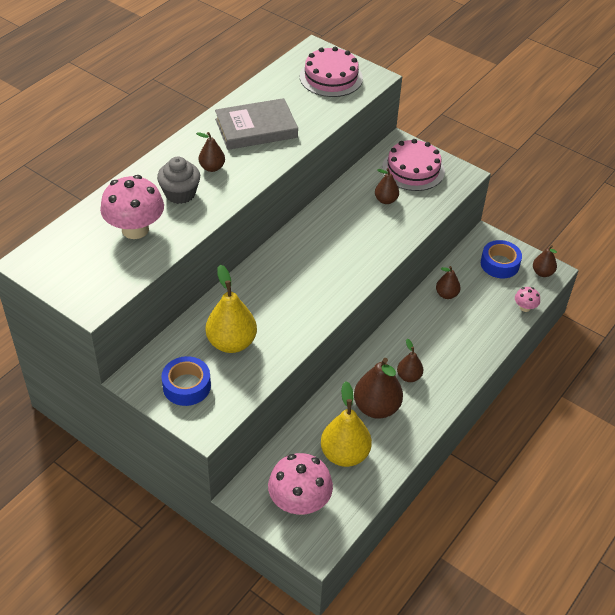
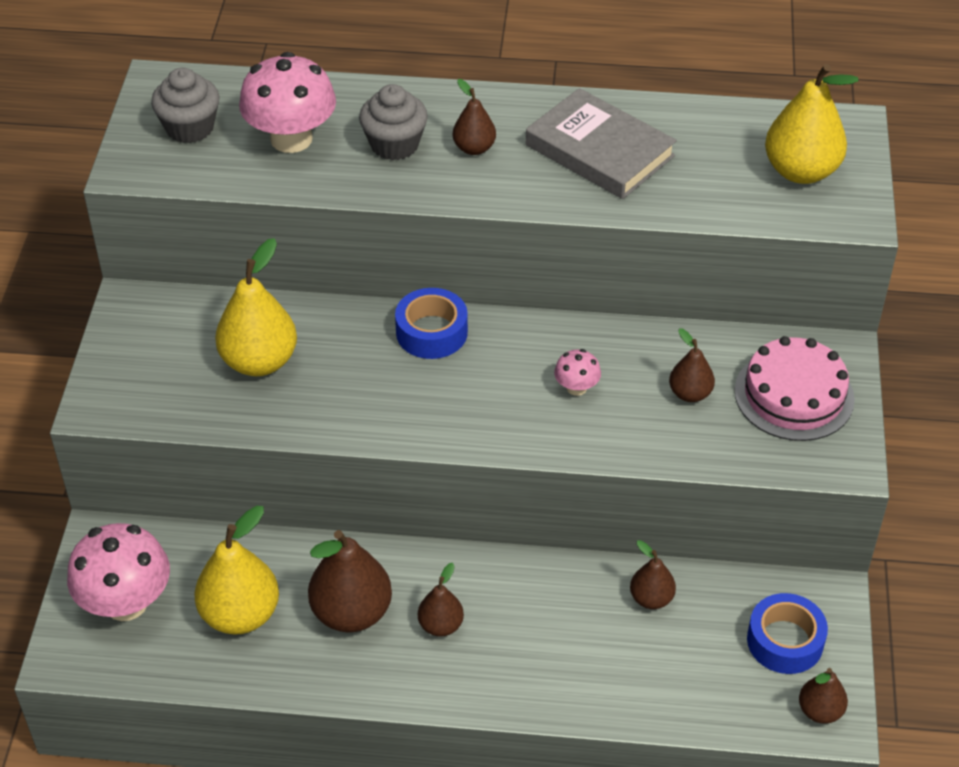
camera: 60 degrees right, 0 degrees up
(82, 265) = (189, 128): none -> grey cupcake
(186, 386) = (152, 355): blue tape -> blue tape (431, 332)
(331, 77) = (801, 171): pink cake -> yellow pear
(525, 307) = (714, 718): pink mushroom -> pink mushroom (576, 388)

